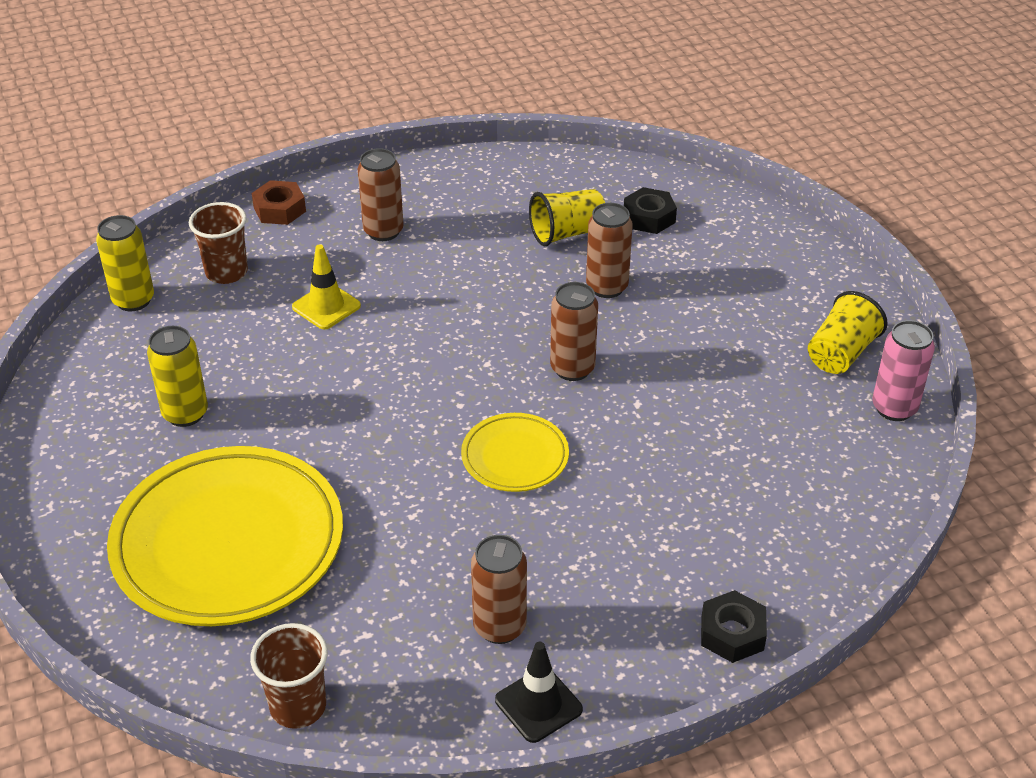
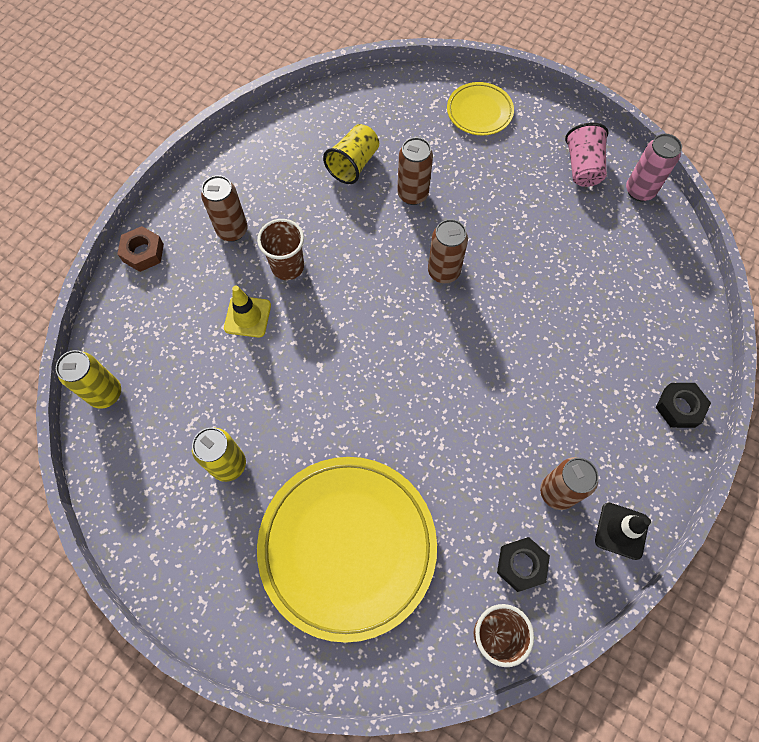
camera: 35 degrees left, 25 degrees up
(226, 272) = (152, 329): brown cup -> brown cup (287, 266)
(515, 457) = (465, 361): yellow plate -> yellow plate (479, 112)
(649, 217) = (393, 123): black nut -> black nut (521, 565)
(841, 353) = (582, 167): yellow cup -> pink cup

